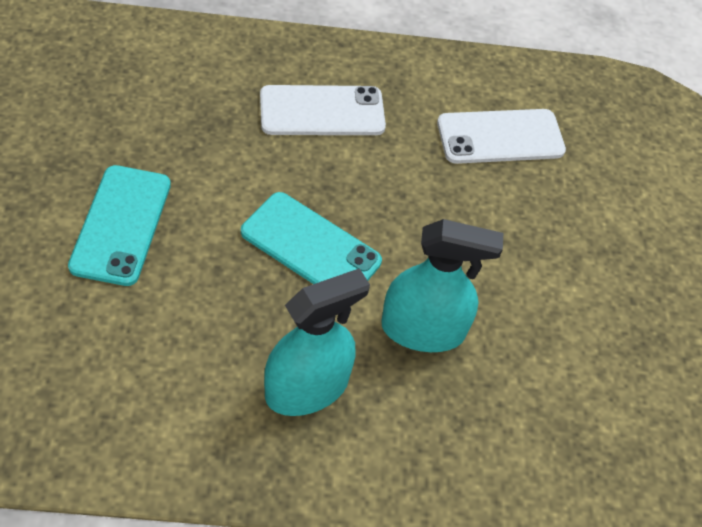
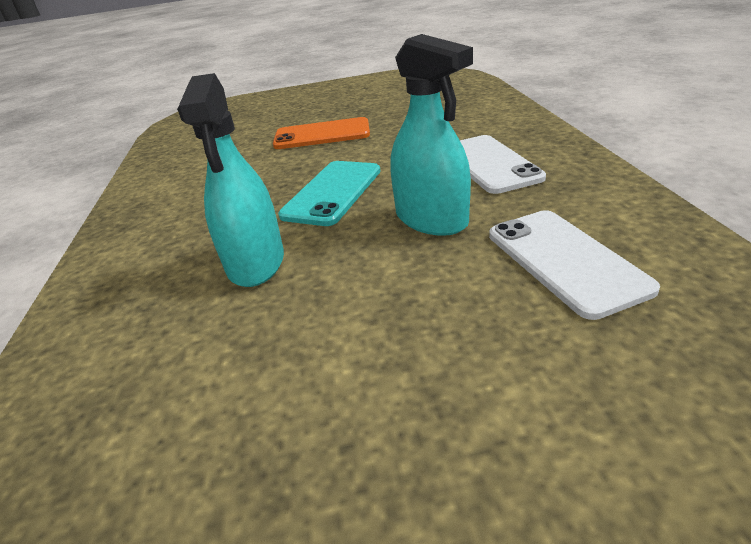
camera: 90 degrees right, 20 degrees down
(121, 225) = (322, 134): turquoise phone -> orange phone
(307, 387) = (191, 221): turquoise spray bottle -> turquoise spray bottle (431, 219)

